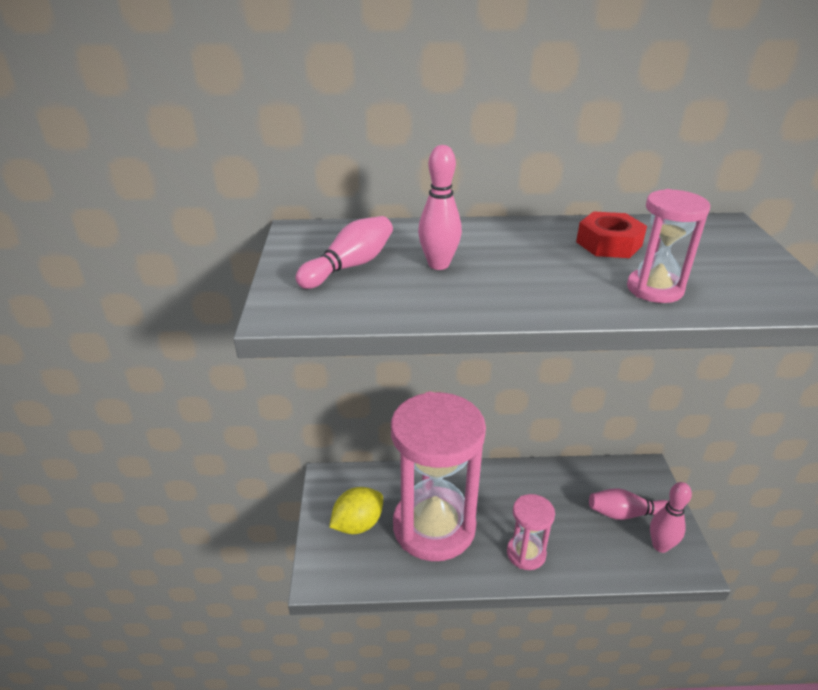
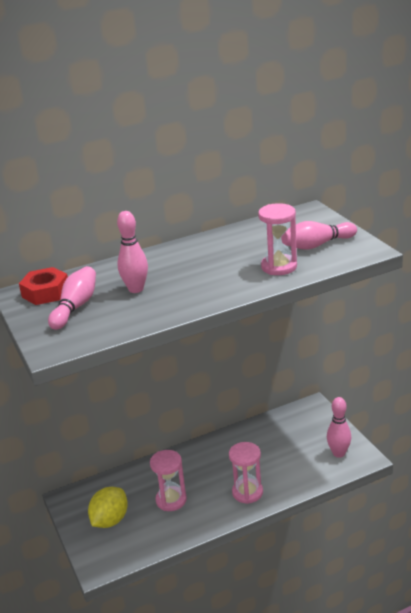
camera: 20 degrees left, 5 degrees down
(434, 526) = (171, 500): pink hourglass -> pink hourglass, size x0.45
(609, 244) = (239, 245): red nut -> red nut (46, 292)
(626, 514) = (308, 441): pink bowling pin -> pink bowling pin (317, 245)

